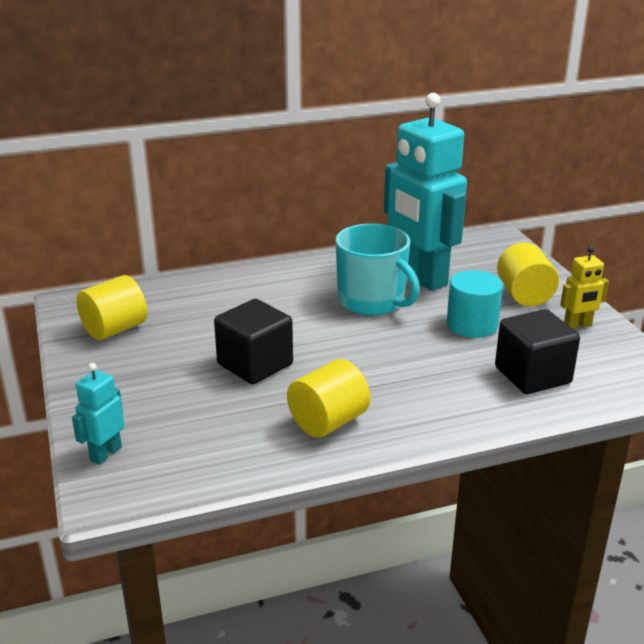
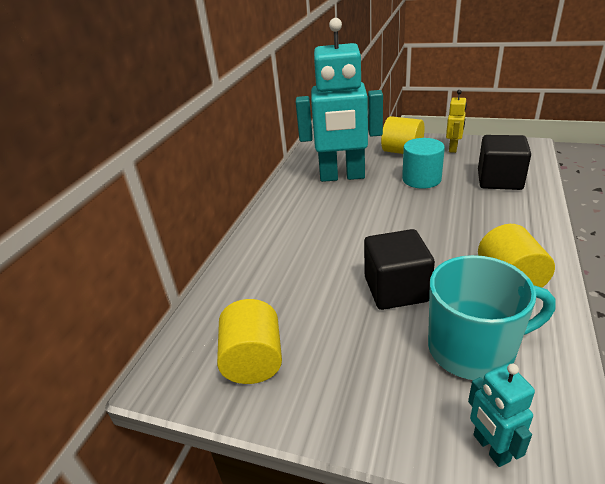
camera: 50 degrees left, 5 degrees up
(372, 301) = (353, 204): turquoise mug -> turquoise mug (473, 349)

